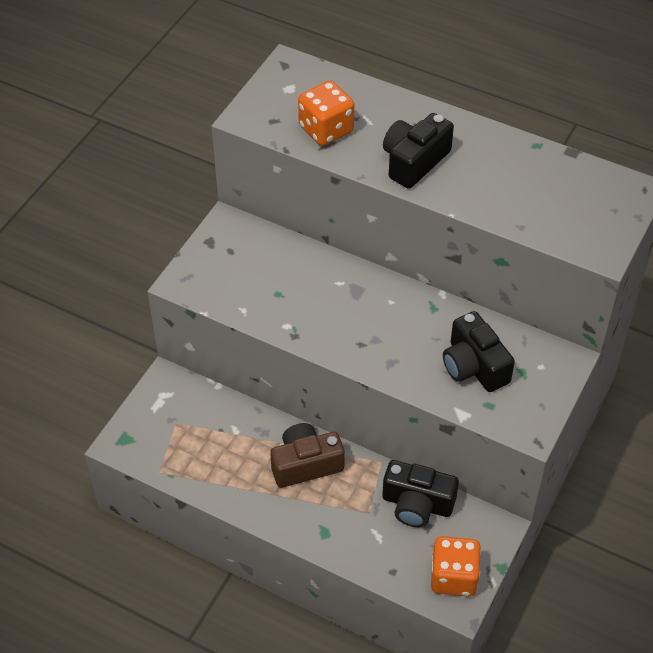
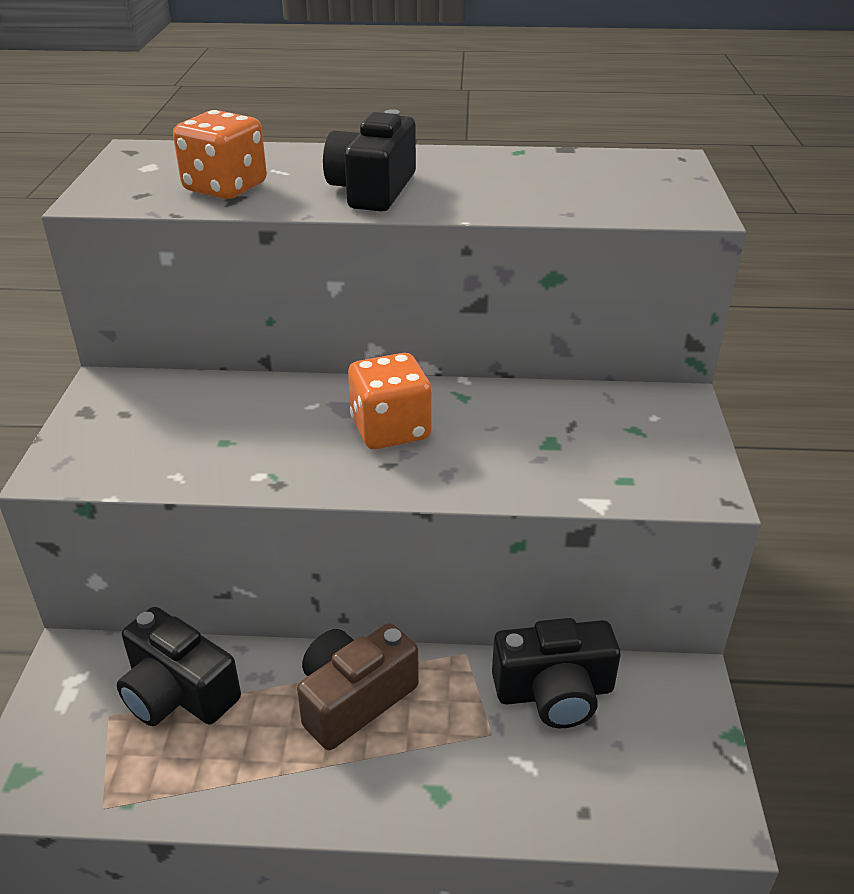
camera: 25 degrees left, 15 degrees down
(453, 577) = (679, 780): orange dice -> orange dice (390, 430)
(474, 366) = (567, 442): black camera -> black camera (178, 692)

